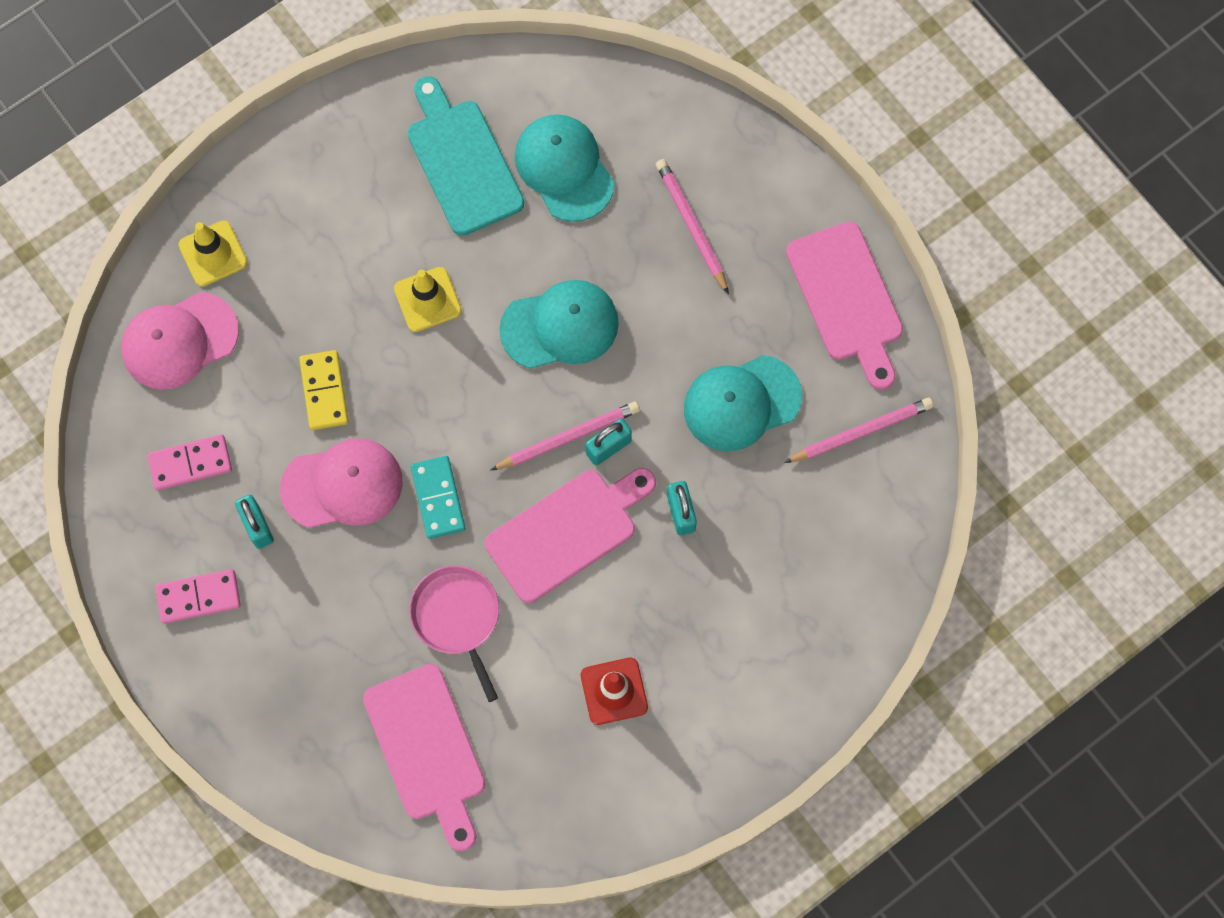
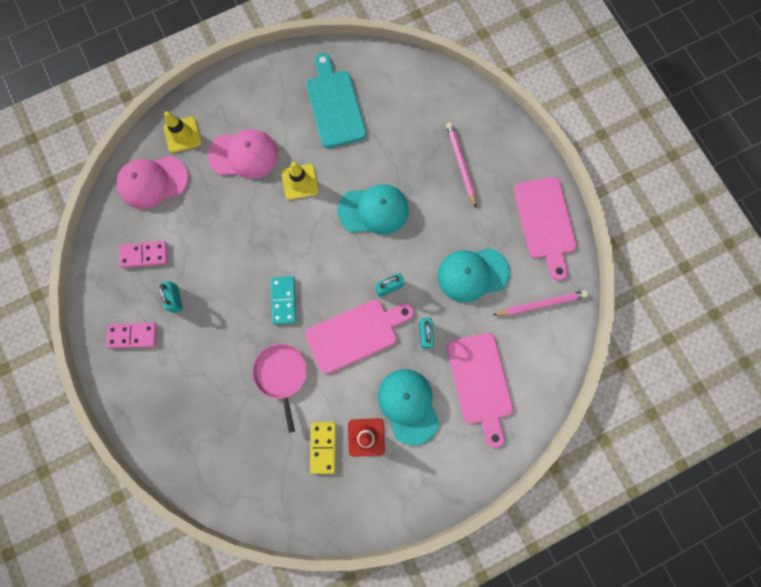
camera: 10 degrees right, 5 degrees up
(324, 391) = (230, 225): yellow domino -> yellow domino (323, 447)
(342, 485) = (229, 283): pink cap -> pink cap (244, 155)
(427, 749) = (248, 453): pink cutting board -> pink cutting board (480, 383)
(564, 168) = (392, 119): turquoise cap -> turquoise cap (408, 405)
(568, 437) = (366, 277): pink pencil -> none

